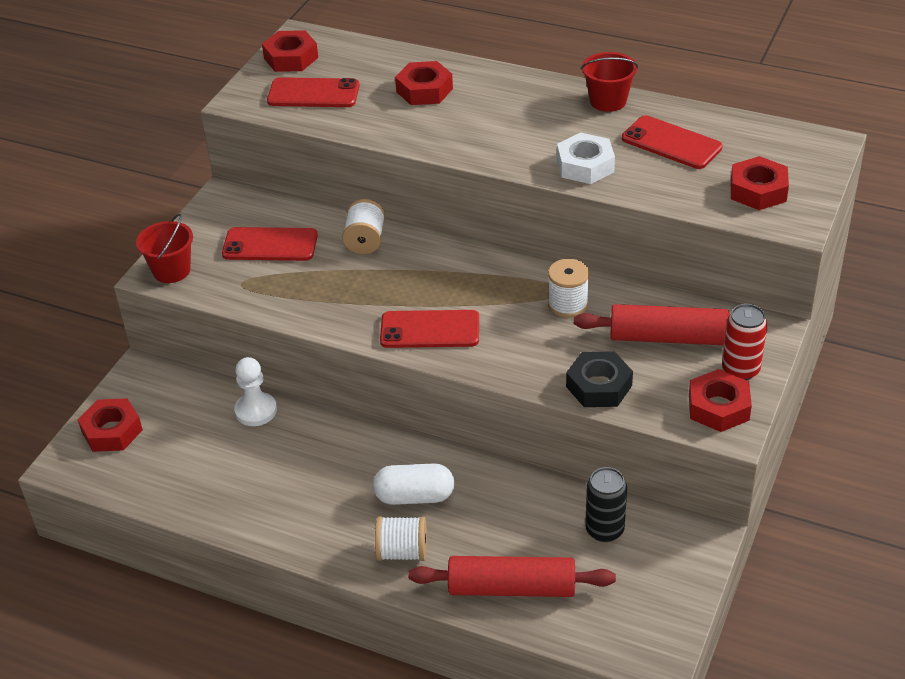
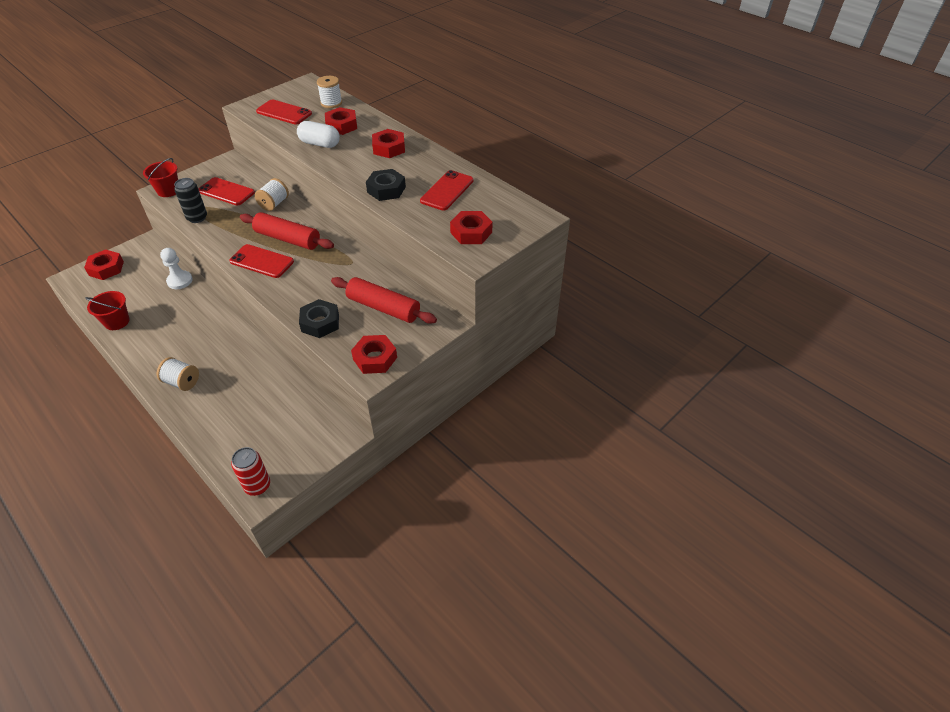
camera: 20 degrees right, 5 degrees up
(291, 58) = (291, 92): red nut -> red nut (389, 148)
(414, 496) = (214, 354): white capsule -> white capsule (320, 144)
(512, 588) = (218, 424): red rolling pin -> red rolling pin (288, 239)
(568, 304) = (346, 271): white spool -> white spool (331, 103)
(585, 165) = (386, 189): white nut -> black nut
(604, 530) = (294, 409): black can -> black can (197, 218)
(608, 101) = (434, 157): red bucket -> red bucket (117, 322)
(671, 143) = (447, 191): red phone -> red phone turned 60 degrees clockwise
(740, 370) = (407, 340): red can -> red can (257, 486)

